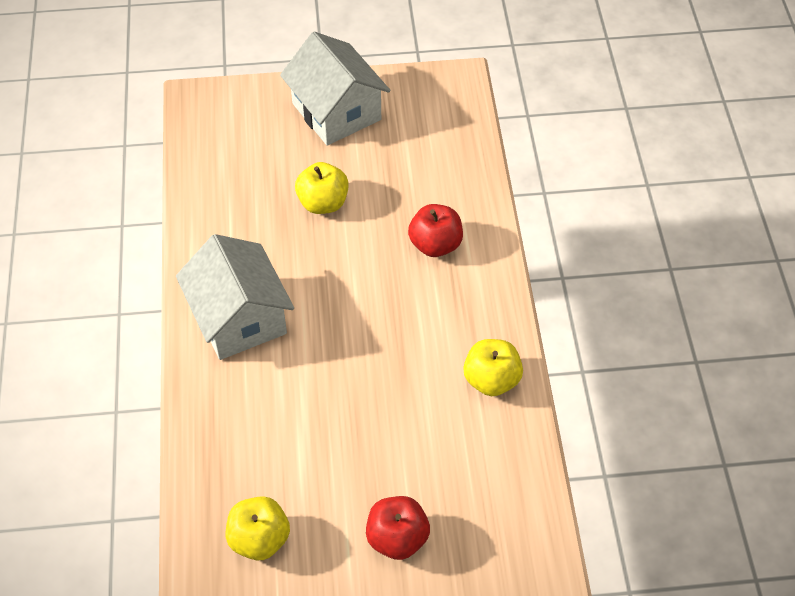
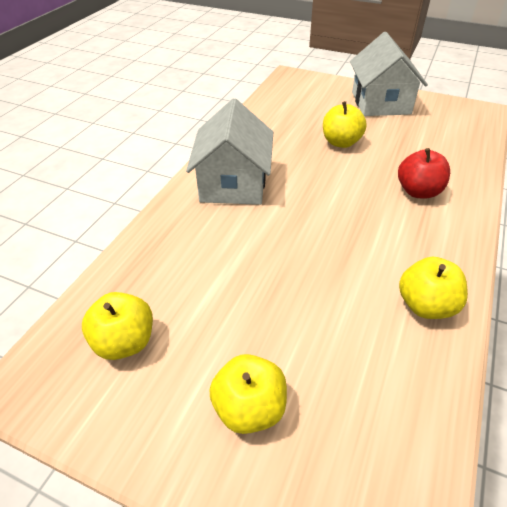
camera: 30 degrees right, 10 degrees down
(397, 538) = (249, 408): red apple -> yellow apple

